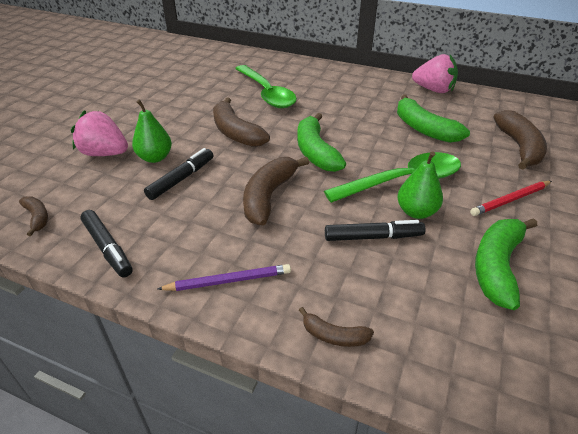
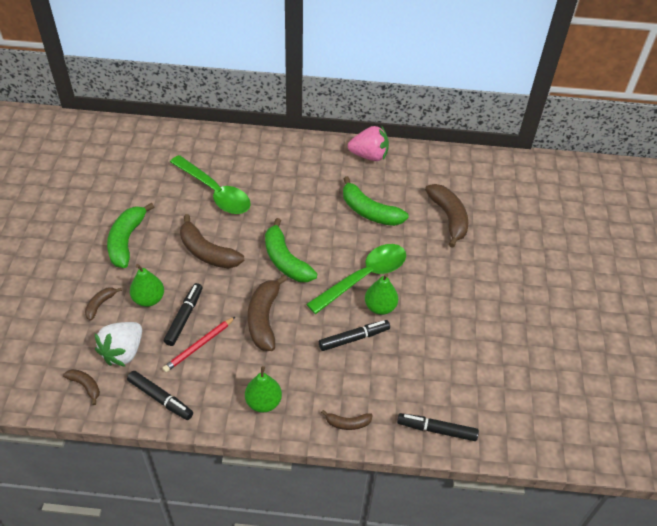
camera: 20 degrees left, 10 degrees up
(99, 196) = (123, 352): none -> white strawberry
(105, 153) = (100, 305): pink strawberry -> brown banana
(228, 281) = (263, 402): purple pencil -> green pear
(474, 381) = (436, 430): none -> black marker
(496, 266) = (441, 343): green banana -> green banana (126, 241)
(510, 200) = (446, 278): red pencil -> red pencil (199, 345)

